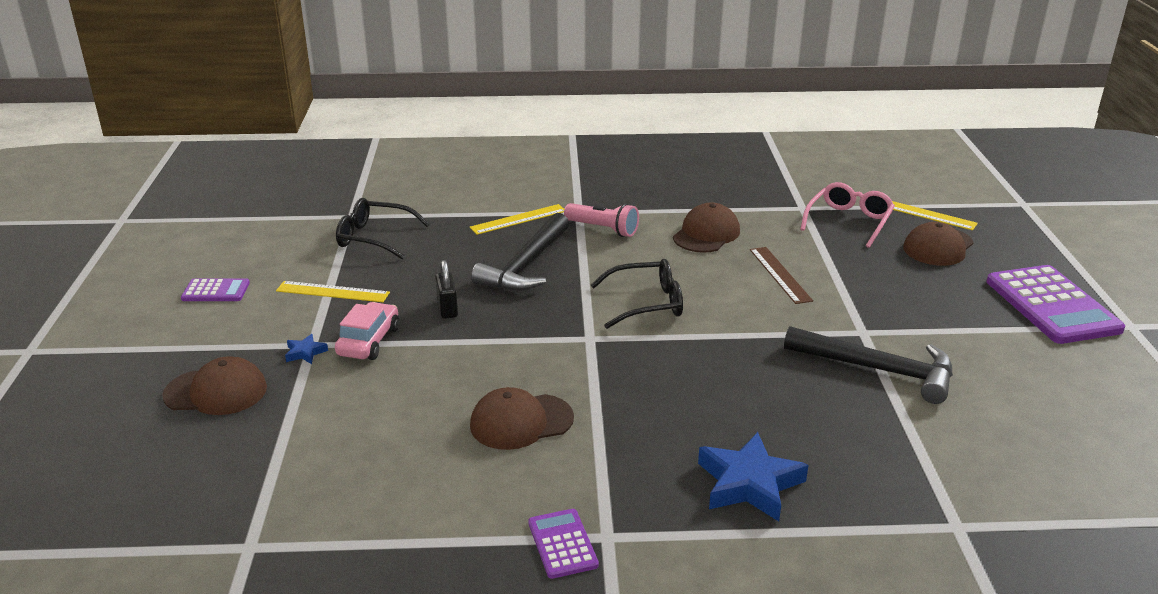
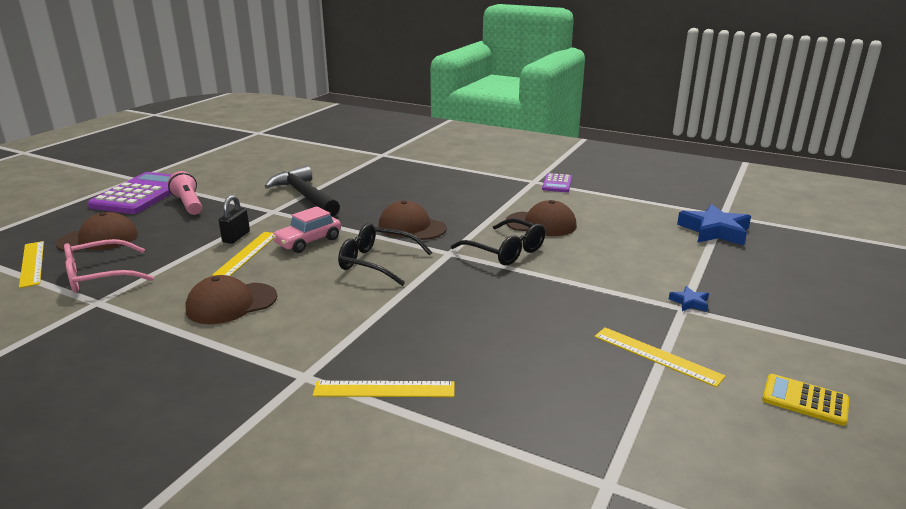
camera: 150 degrees left, 5 degrees down
(216, 291) = (805, 400): purple calculator -> yellow calculator
(216, 392) = (768, 293): brown cap -> brown cap (411, 227)
(369, 341) = (629, 296): pink car -> pink car (308, 242)
(374, 238) = (585, 422): black glasses -> black glasses (505, 251)
(447, 309) = (545, 304): black padlock -> black padlock (236, 237)
(526, 265) = (436, 325): black hammer -> none
(603, 229) = (312, 342): pink flashlight -> pink flashlight (188, 204)
(749, 483) = (447, 179): blue star -> blue star (714, 231)
(780, 274) = (247, 254): brown ruler -> yellow ruler

